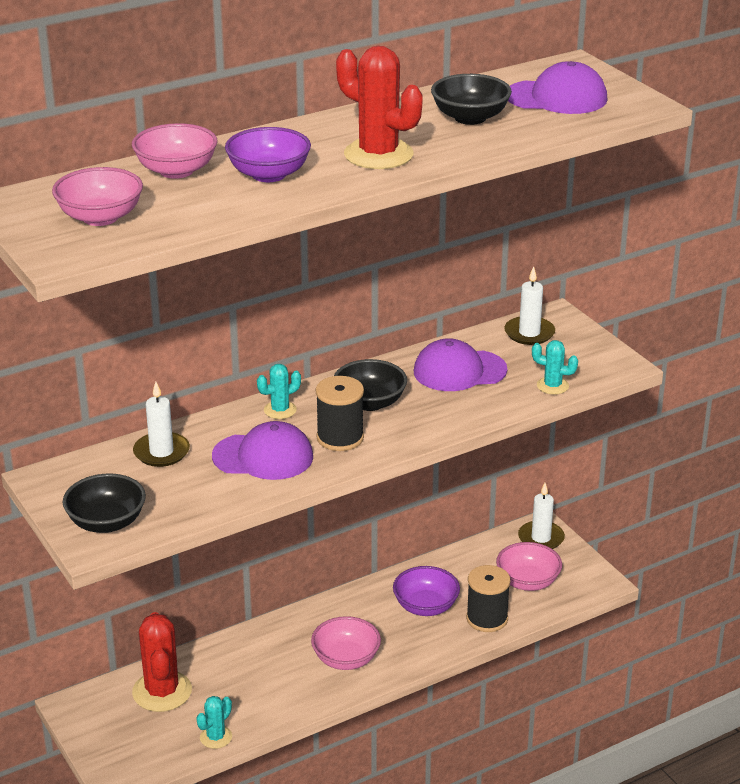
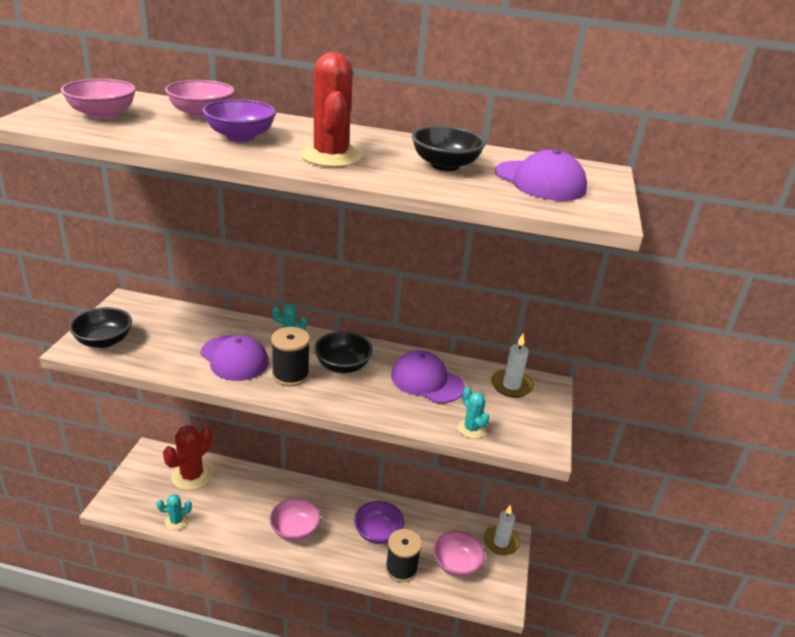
camera: 40 degrees right, 0 degrees up
(161, 452) = (195, 323): white candle -> none

